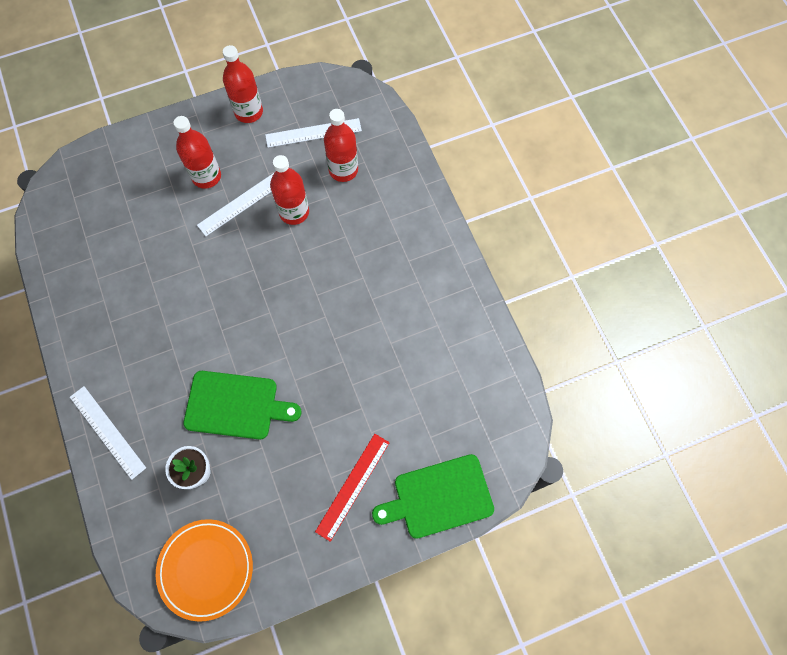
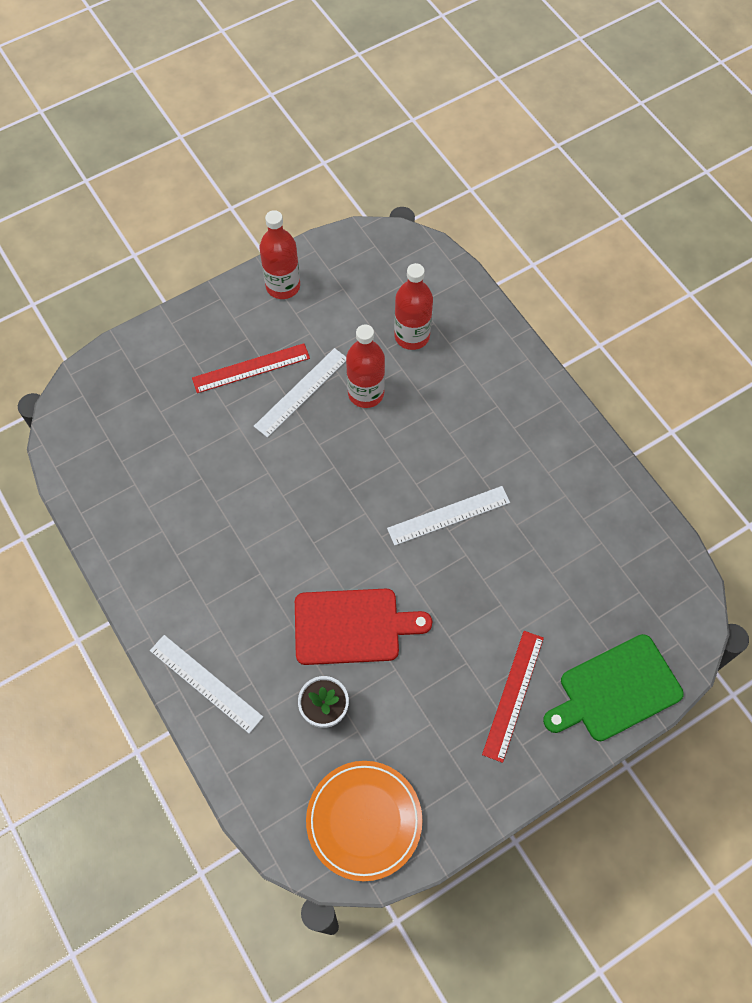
camera: 10 degrees left, 5 degrees down
(206, 176) = (251, 368): red bottle -> red ruler
(236, 405) = (352, 626): green cutting board -> red cutting board
(313, 133) = (366, 299): white ruler -> white ruler (448, 515)

